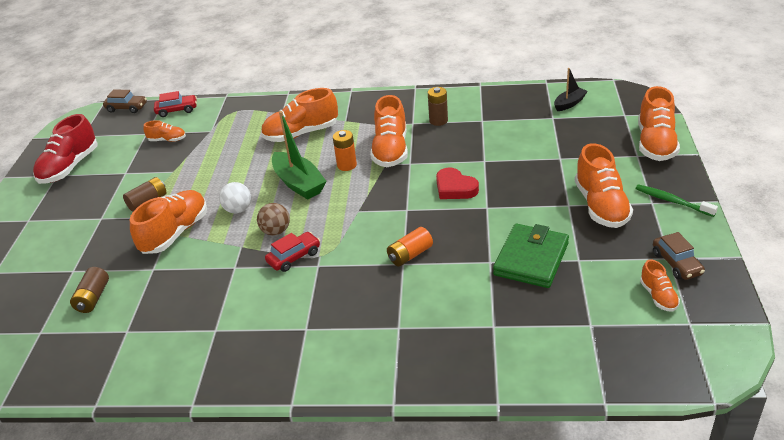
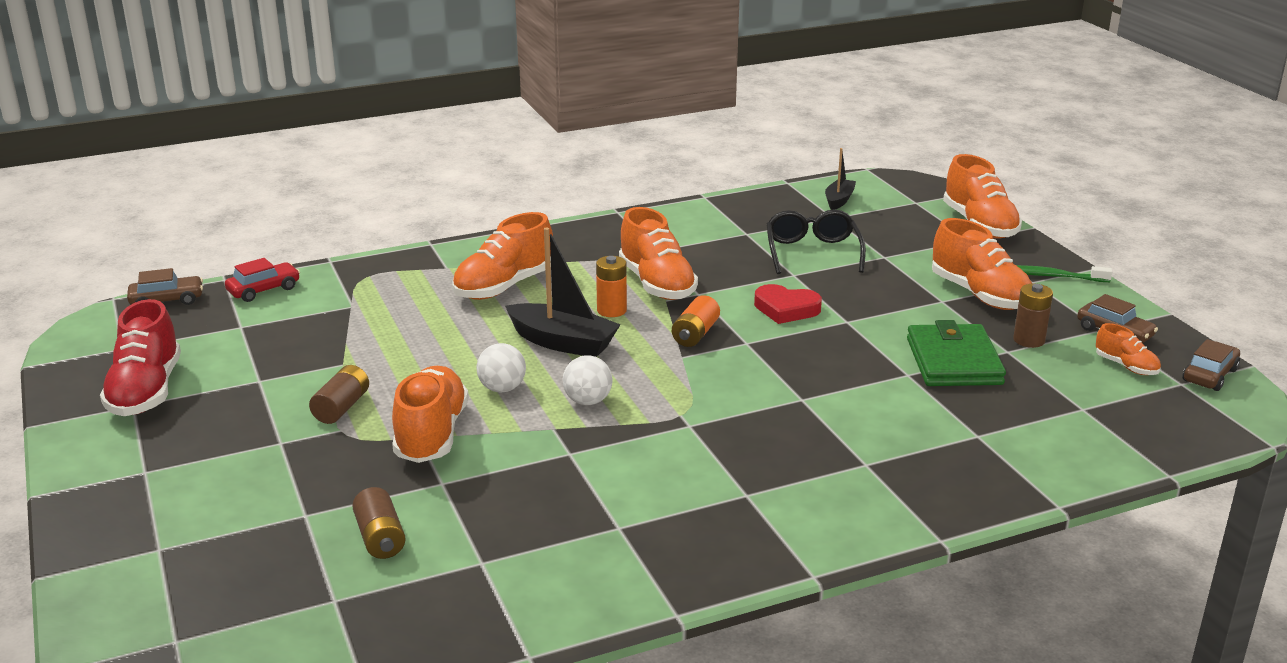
camera: 30 degrees left, 10 degrees down
(167, 140) = (289, 328): orange shoe -> none
(276, 231) = (588, 401): brown ball -> white ball
(294, 257) = (646, 423): red car -> none
(298, 183) = (562, 342): green boat -> black boat
(410, 255) = (802, 388): orange battery -> orange battery (695, 334)
(438, 121) = (688, 242): brown battery -> brown battery (1029, 340)
(513, 144) = (812, 252): none -> black glasses
(720, 322) = (1209, 375): none -> brown car

